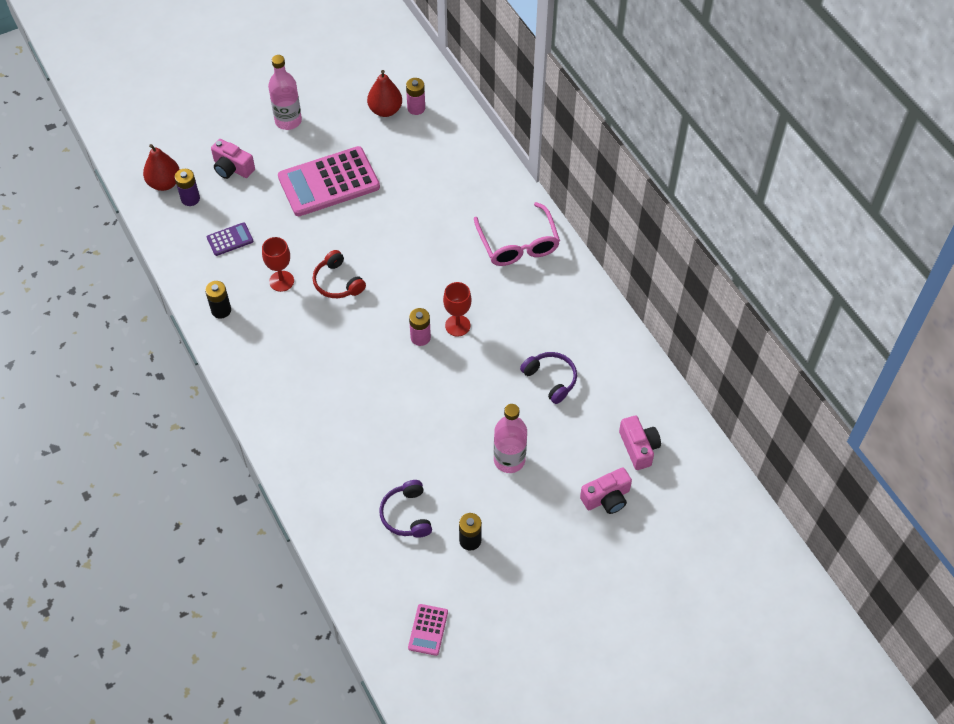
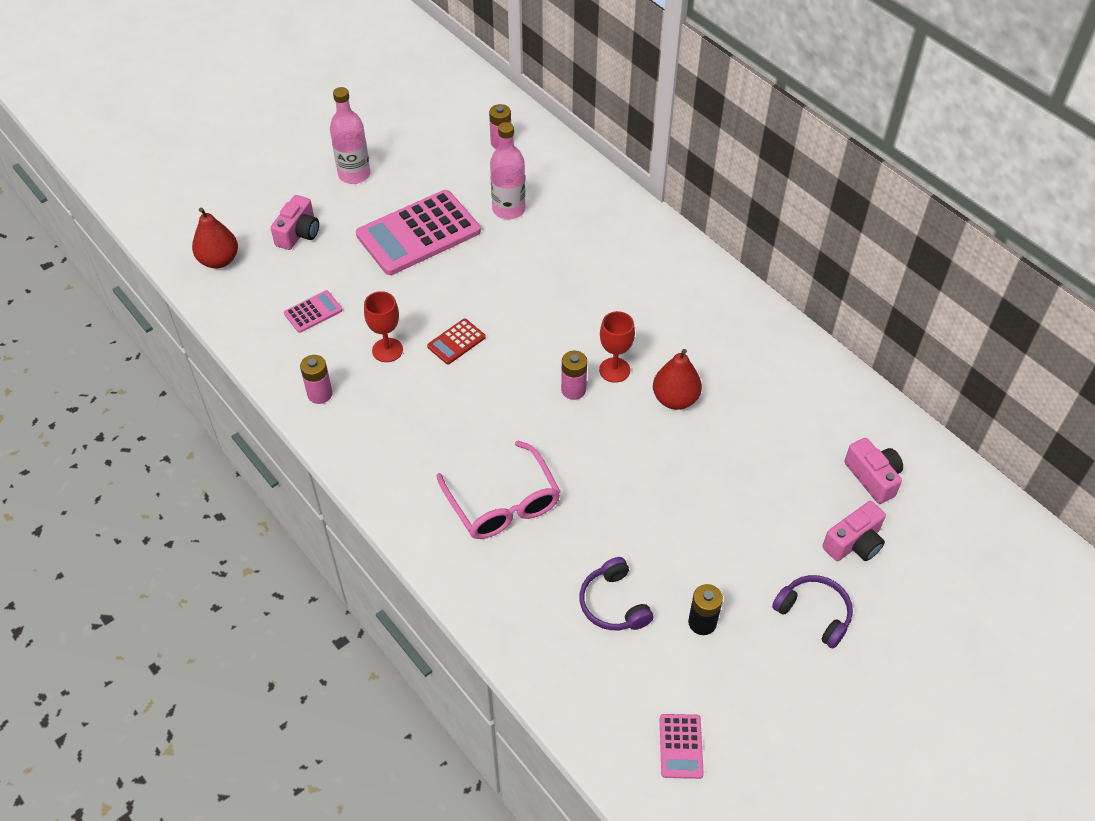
camera: 10 degrees left, 5 degrees down
(190, 199) = (254, 273): purple battery -> none
(221, 310) = (320, 394): black battery -> pink battery
(230, 239) = (313, 312): purple calculator -> pink calculator
(232, 168) = (298, 233): pink camera -> pink camera turned 90 degrees counterclockwise
(337, 282) = (456, 342): red headphones -> red calculator
(385, 110) = (466, 149): red pear -> red pear (675, 399)
(509, 460) = (722, 516): pink bottle -> pink bottle (508, 209)
(518, 244) = (660, 270): pink glasses -> pink glasses (503, 503)
(551, 379) = (744, 414): purple headphones -> purple headphones (814, 613)

